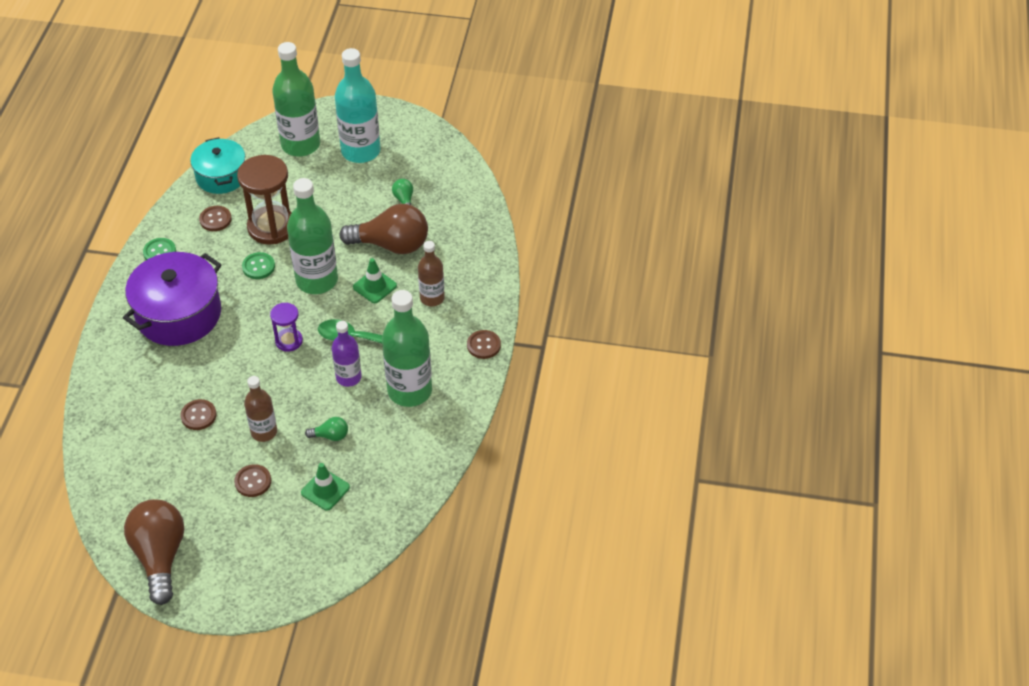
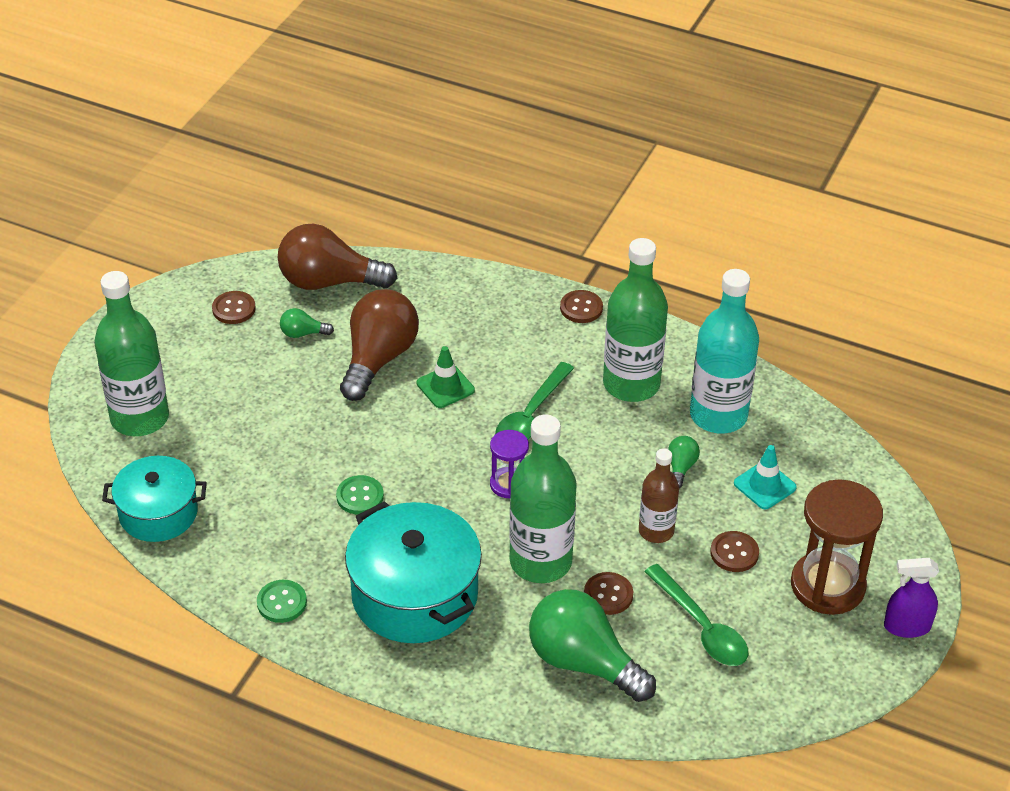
camera: 75 degrees left, 5 degrees down
(137, 413) = (583, 662): none -> green light bulb
(160, 556) = (832, 663): brown light bulb -> brown light bulb (329, 282)
(178, 314) = (414, 594): purple pot -> turquoise pot
(180, 473) = (701, 626): none -> green spoon
(202, 599) = (907, 626): none -> purple spray bottle
(215, 219) = (245, 531): brown button -> brown button (234, 309)
(271, 227) = (289, 472): brown hourglass -> brown hourglass (827, 585)
(317, 280) = (411, 440): green bottle -> green bottle (540, 562)
(325, 490) = (764, 485): green traffic cone -> turquoise traffic cone
(348, 377) = (591, 436): purple bottle -> none
(361, 151) = (187, 359): turquoise bottle -> turquoise bottle (718, 415)
(432, 298) = (487, 338): brown bottle -> none

